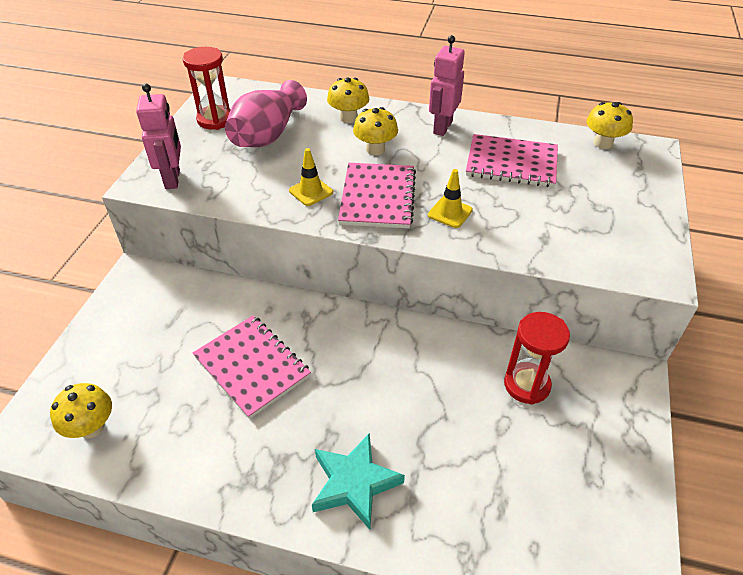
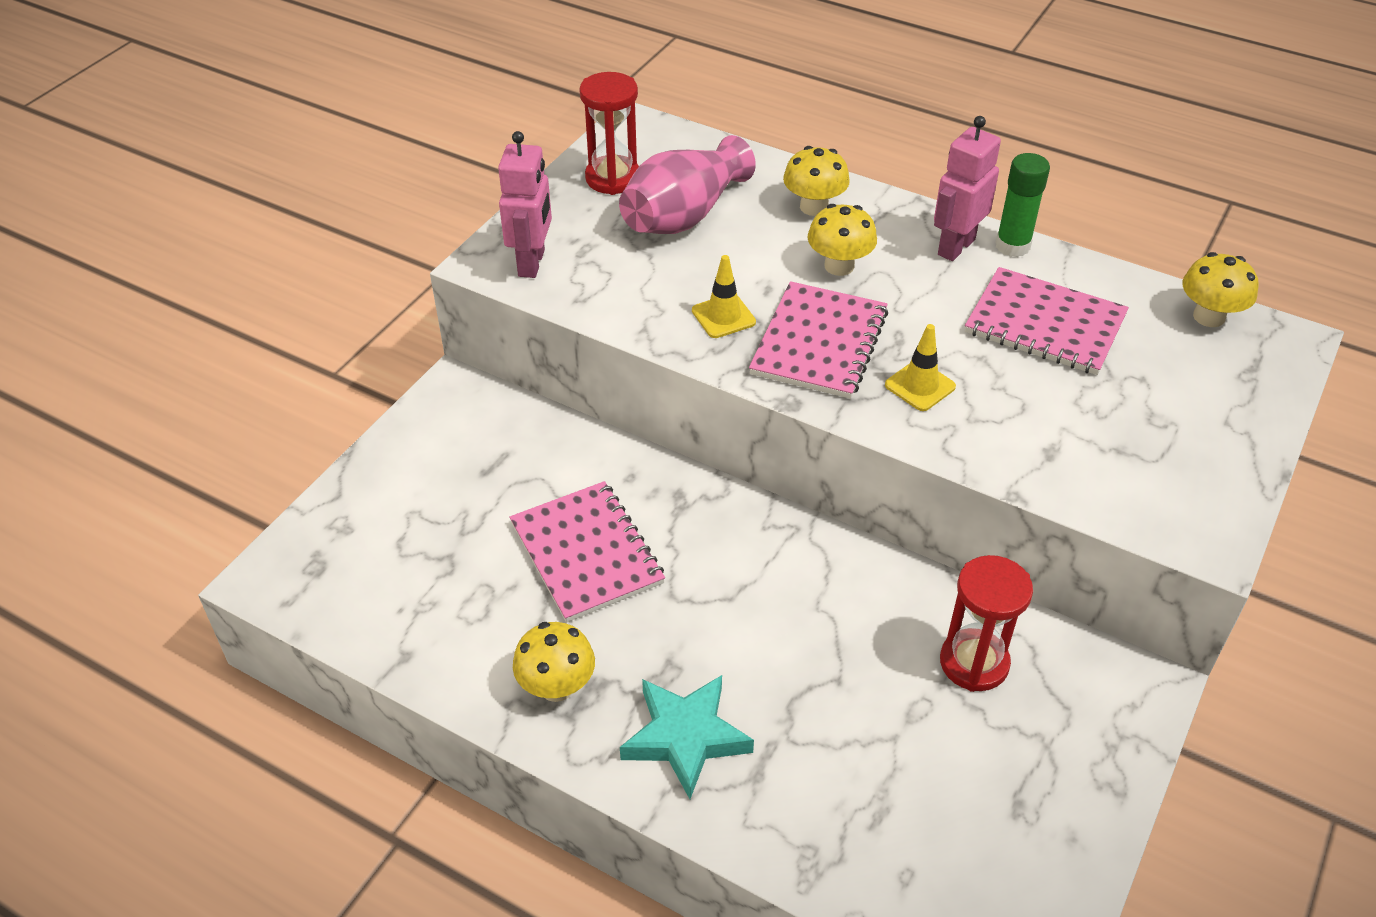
camera: 15 degrees right, 0 degrees up
(91, 427) = (359, 588): yellow mushroom -> yellow mushroom (556, 686)
(475, 122) = (1012, 246): none -> green glue stick

